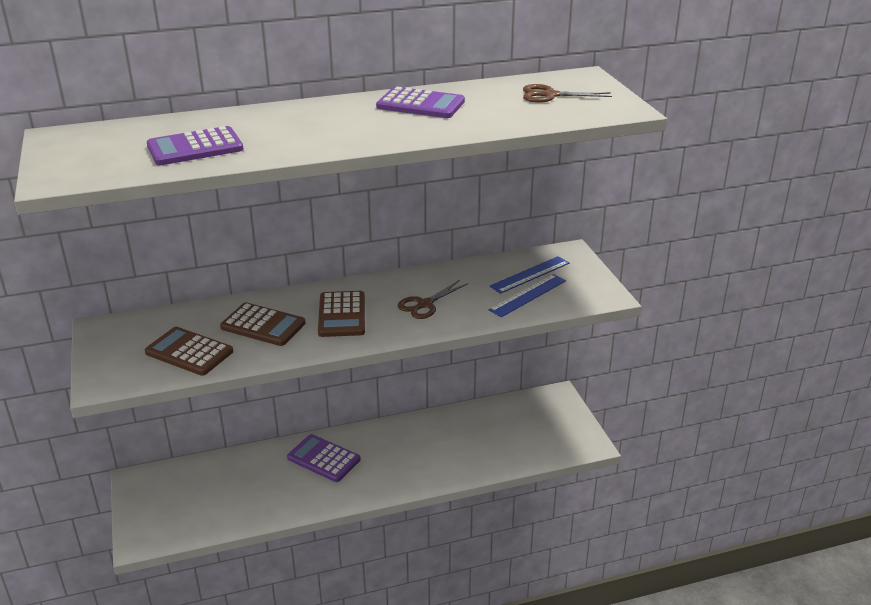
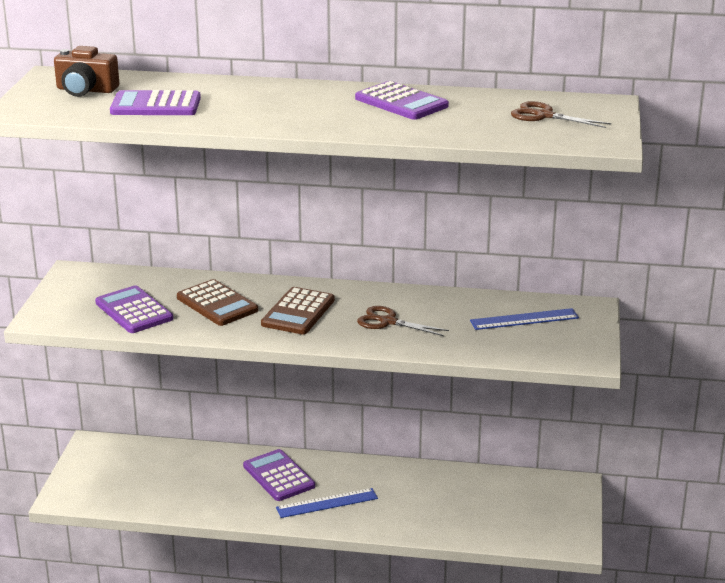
camera: 25 degrees right, 5 degrees down
(106, 145) = (86, 90): none -> brown camera
(189, 352) = (134, 311): brown calculator -> purple calculator
(425, 304) = (388, 322): brown scissors -> brown scissors turned 45 degrees clockwise
(528, 295) = (503, 338): blue ruler -> blue ruler (327, 503)

